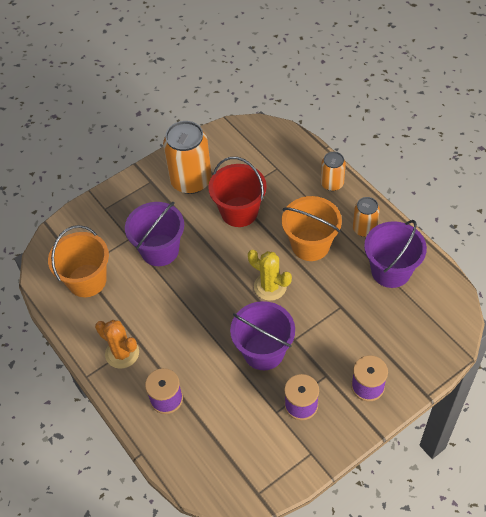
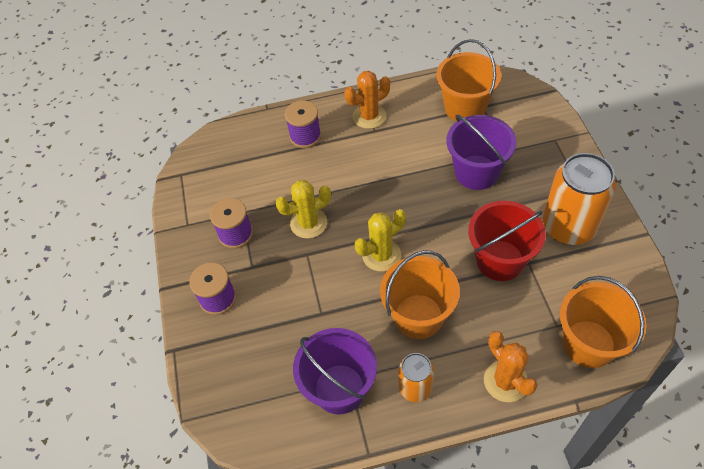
camera: 115 degrees right, 0 degrees up
(263, 351) = (308, 223): purple bucket -> yellow cactus
(282, 150) = (588, 344): none -> orange bucket
(332, 183) = (505, 381): orange can -> orange cactus

